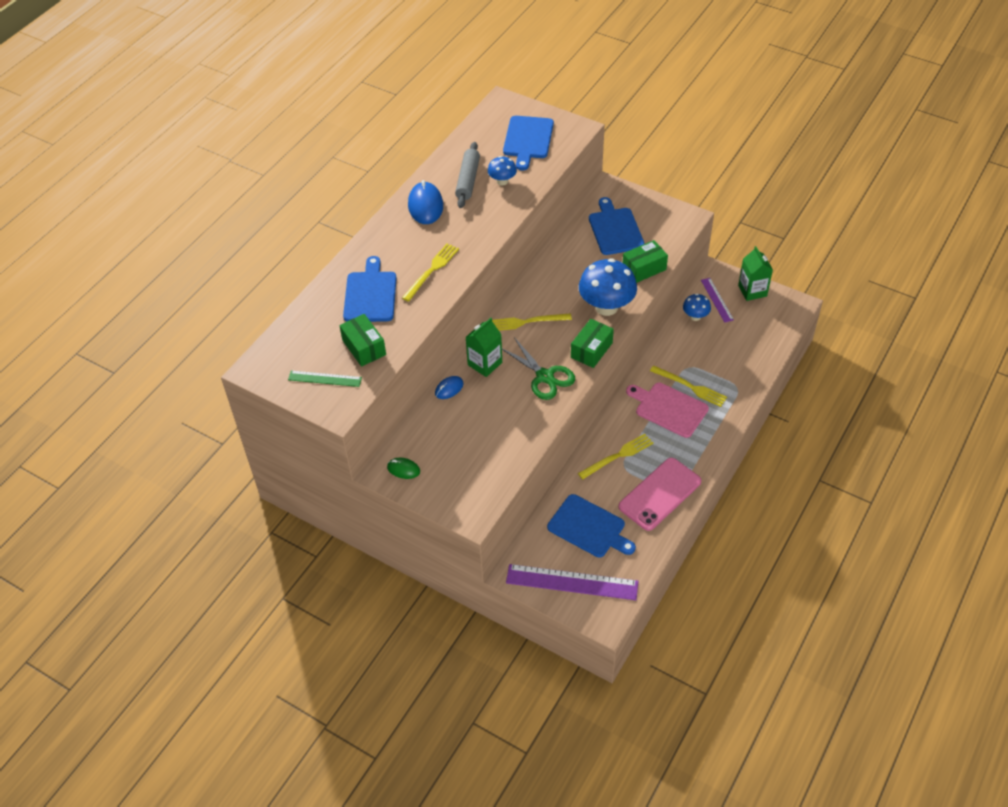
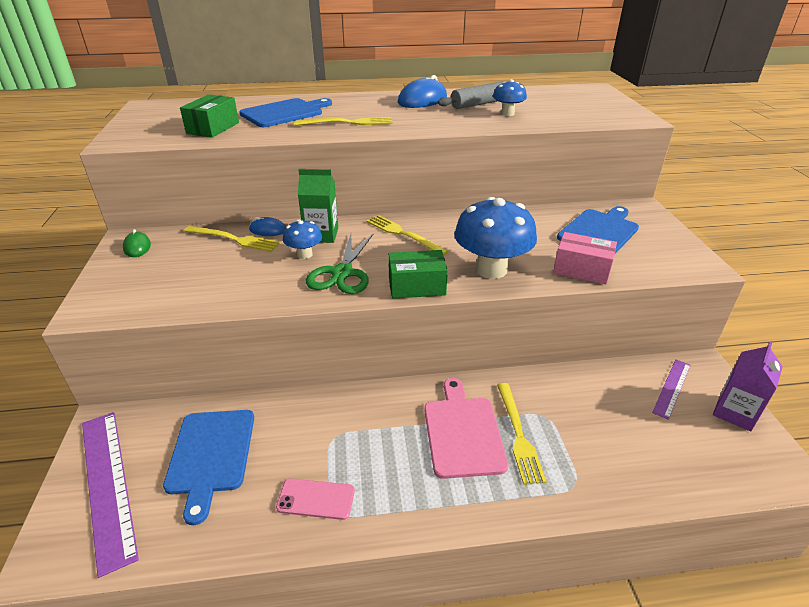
camera: 50 degrees right, 15 degrees down
(325, 378) = (156, 127): green ruler -> none
(528, 140) = (577, 107): blue cutting board -> none
(618, 456) = (345, 424): yellow fork -> yellow fork (234, 239)
(644, 268) = (581, 269): green box -> pink box
(659, 494) = (316, 499): pink phone -> pink phone, size x0.54
(695, 316) = (622, 382): blue mushroom -> blue mushroom (304, 254)
(752, 291) = (735, 412): green carton -> purple carton

